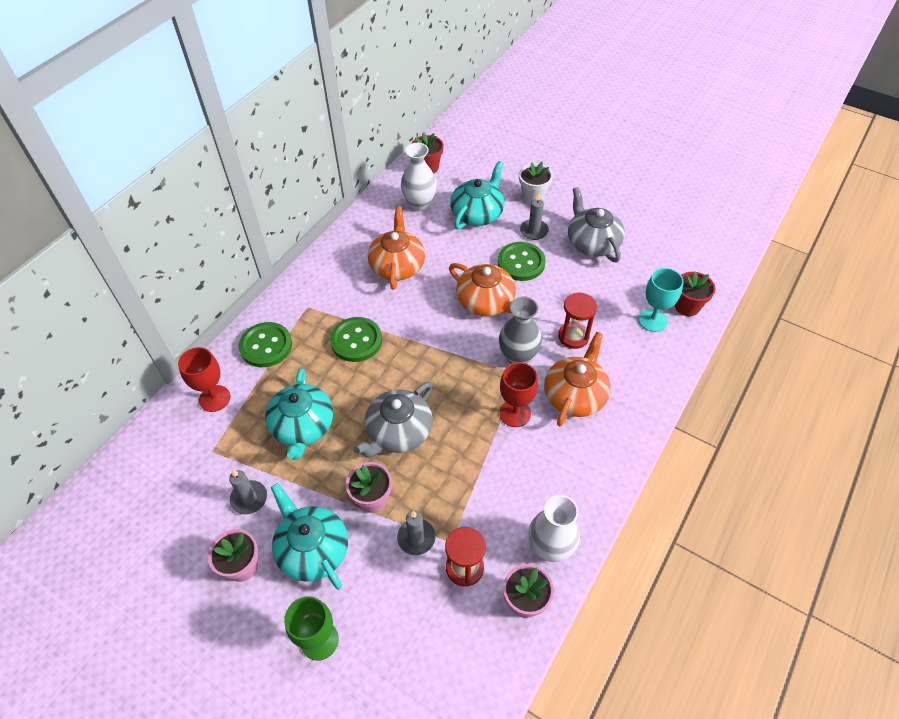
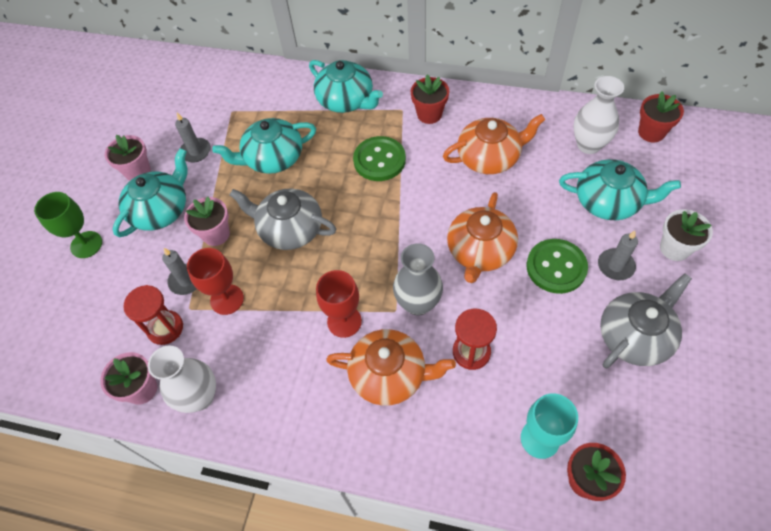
camera: 75 degrees right, 5 degrees up
(214, 398) = (280, 91): red goblet -> red goblet (227, 299)
(266, 346) = (346, 100): green button -> turquoise teapot
(325, 289) = (429, 114): none -> red flower pot

